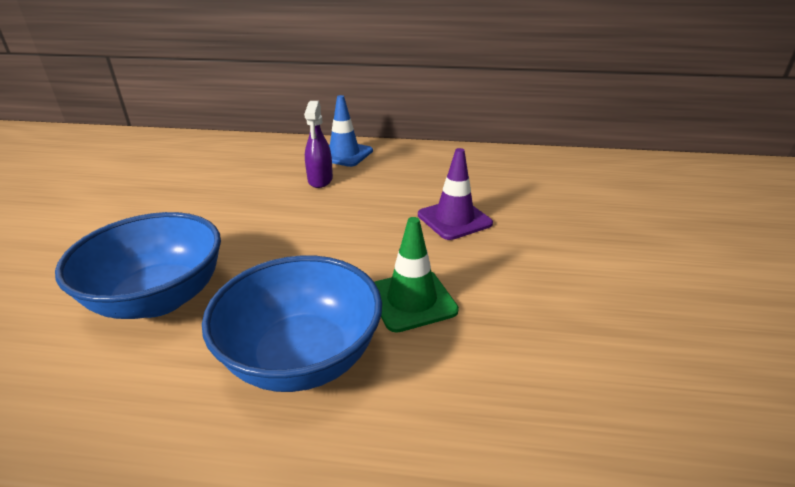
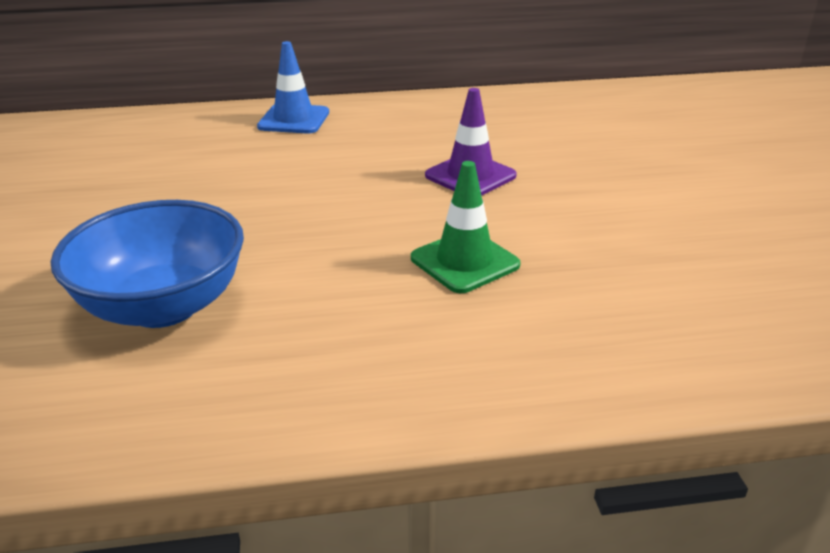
camera: 15 degrees left, 0 degrees up
(302, 357) = (375, 332): blue bowl -> none
(320, 180) = (281, 153): purple spray bottle -> none

